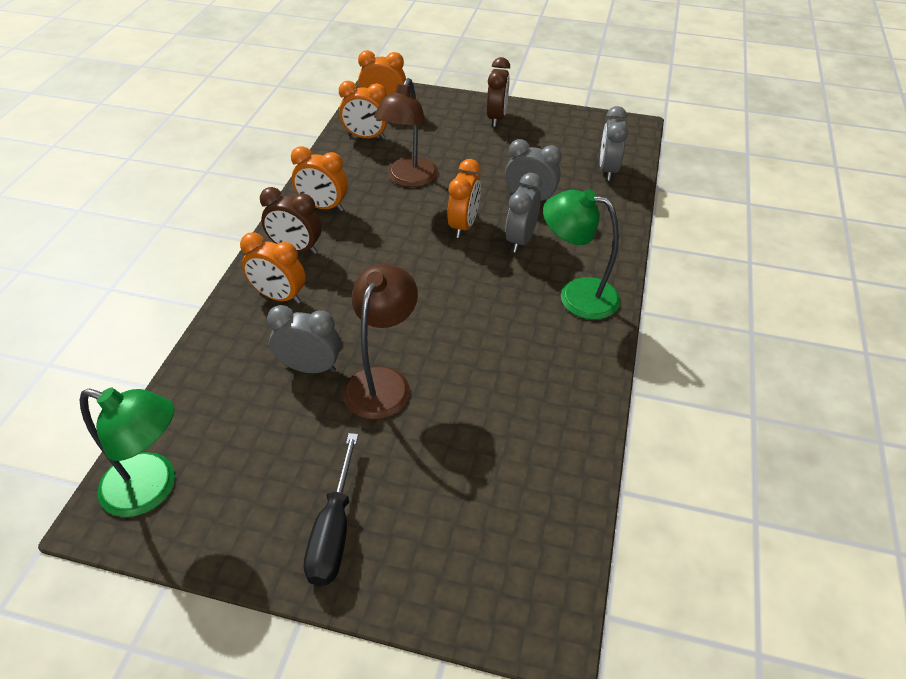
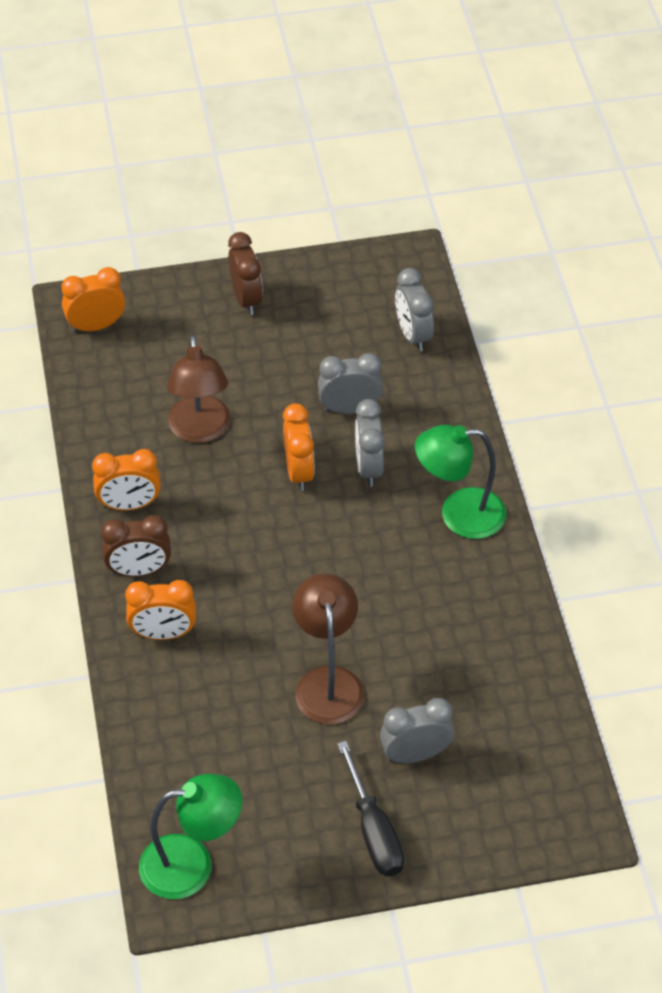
camera: 25 degrees left, 5 degrees up
(310, 367) = (250, 696): grey clock -> grey clock (415, 754)
(366, 137) = (109, 386): orange clock -> none

